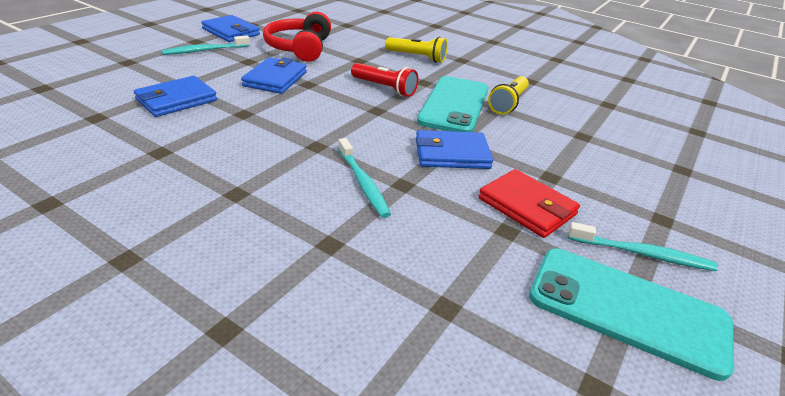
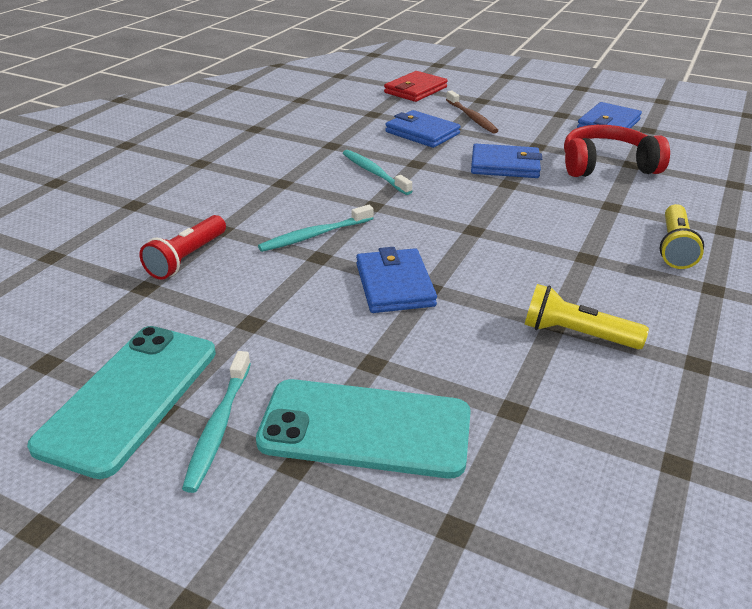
camera: 85 degrees right, 0 degrees up
(164, 73) = (471, 117): none -> brown toothbrush
(205, 50) = (542, 122): turquoise toothbrush -> turquoise toothbrush (374, 173)
(384, 88) = (539, 230): red flashlight -> red flashlight (187, 258)
(454, 105) = (530, 284): turquoise phone -> turquoise phone (365, 428)
(527, 206) = (298, 339): red wallet -> red wallet (415, 90)

